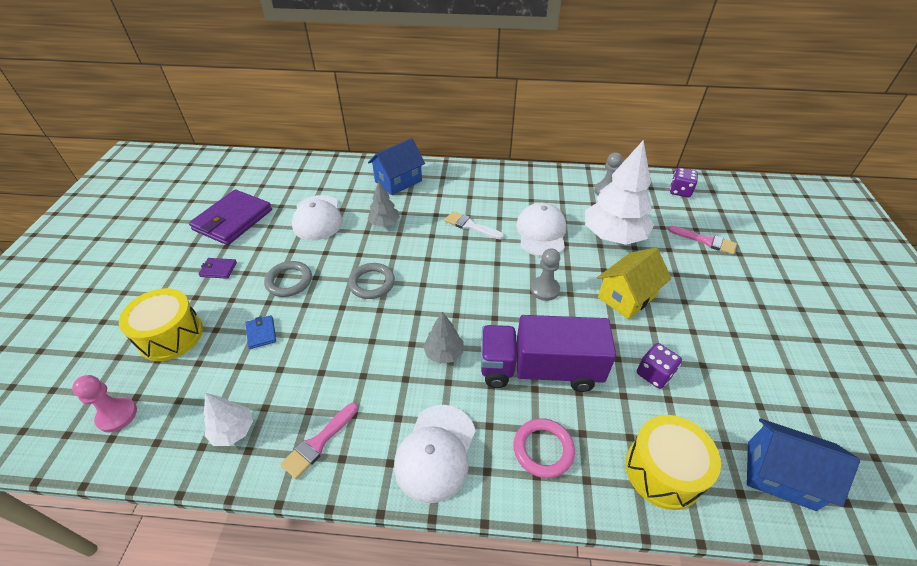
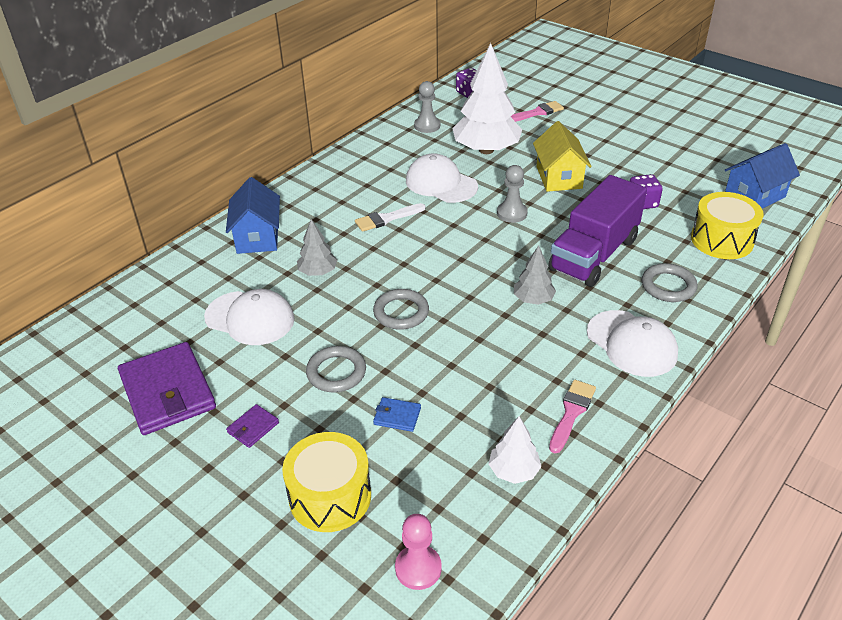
camera: 55 degrees left, 5 degrees down
(318, 442) = (571, 412): pink brush -> pink brush turned 135 degrees counterclockwise
(543, 449) = (668, 286): pink ring -> grey ring

